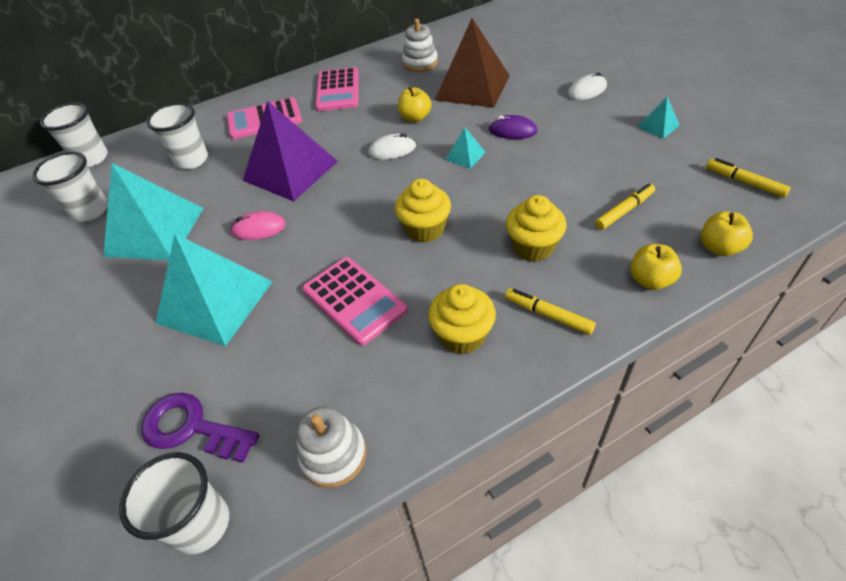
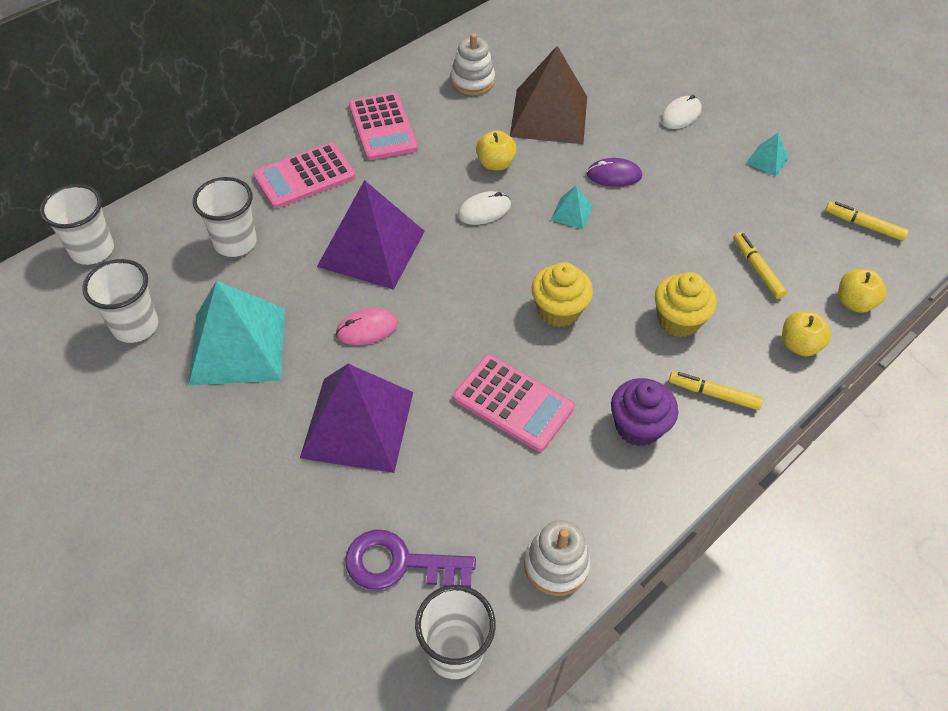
camera: 20 degrees left, 5 degrees up
(215, 301) = (358, 424): turquoise pyramid -> purple pyramid
(462, 335) = (638, 426): yellow cupcake -> purple cupcake
(624, 211) = (757, 269): yellow marker -> yellow marker turned 60 degrees counterclockwise

